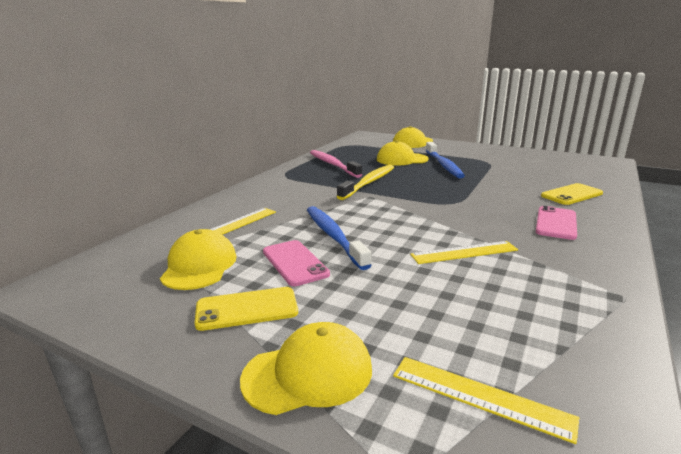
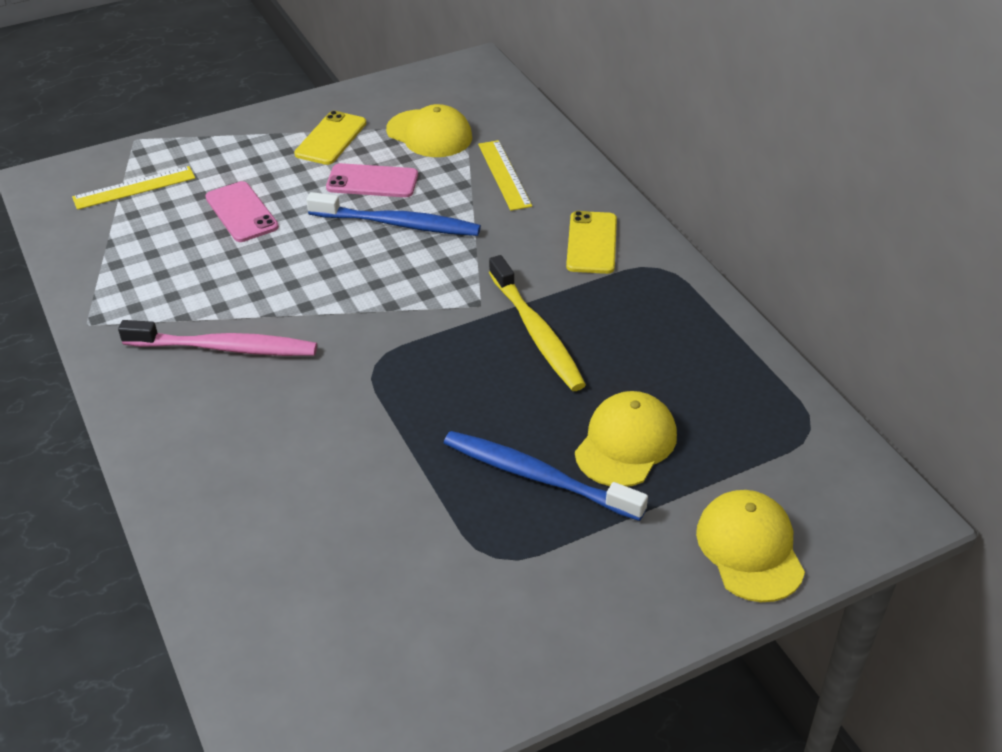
camera: 125 degrees right, 20 degrees up
(308, 373) = (233, 140): yellow cap -> none
(333, 164) = (673, 340): pink toothbrush -> pink toothbrush (225, 348)
(464, 252) = (261, 287): yellow ruler -> none
(556, 223) = (218, 408): pink phone -> pink phone (241, 212)
(571, 195) = (252, 514): yellow phone -> yellow phone (591, 243)

